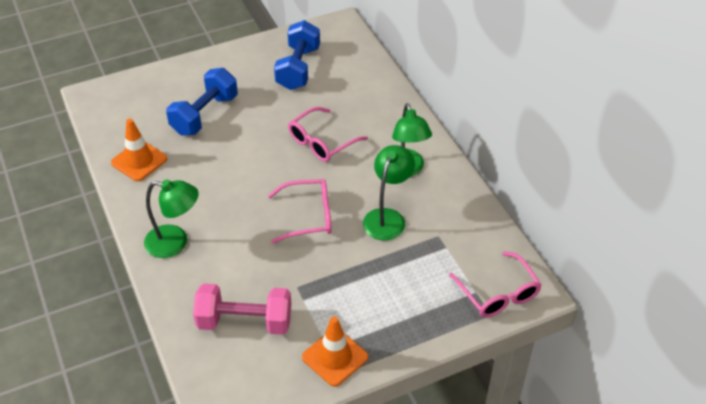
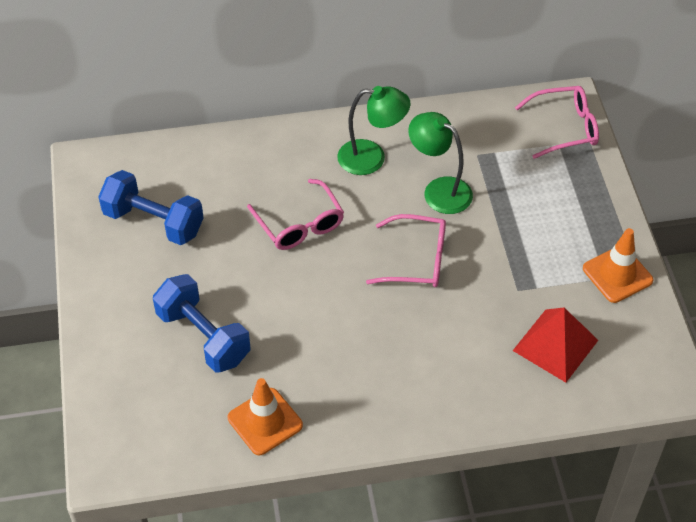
camera: 75 degrees left, 5 degrees up
(175, 243) = (421, 397): green lamp -> none
(245, 321) = (555, 345): pink dumbbell -> red pyramid
(308, 216) = (417, 260): pink glasses -> pink glasses turned 90 degrees clockwise

